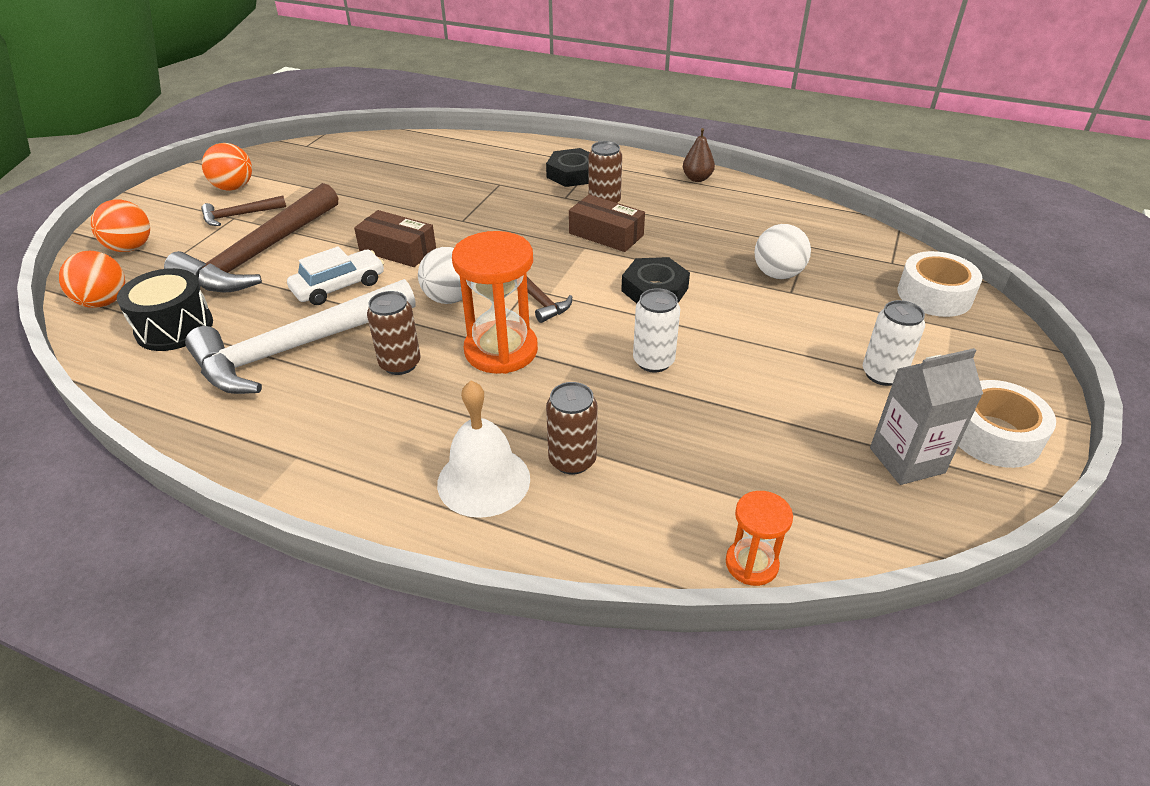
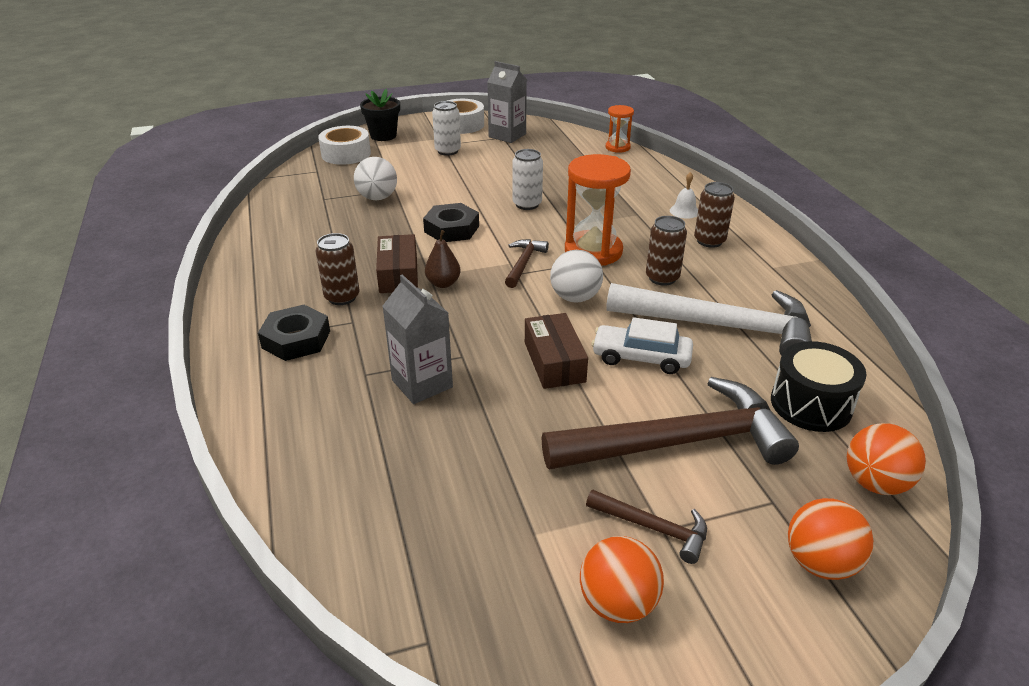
camera: 130 degrees left, 5 degrees down
(459, 197) = (422, 384): none -> grey carton
(483, 480) = (684, 211): white bell -> white bell, size x0.52
(572, 460) = (633, 197): brown can -> brown can (709, 241)
(697, 178) = (244, 271): brown pear -> brown pear (443, 283)
(987, 344) = (383, 136): none -> black flower pot

